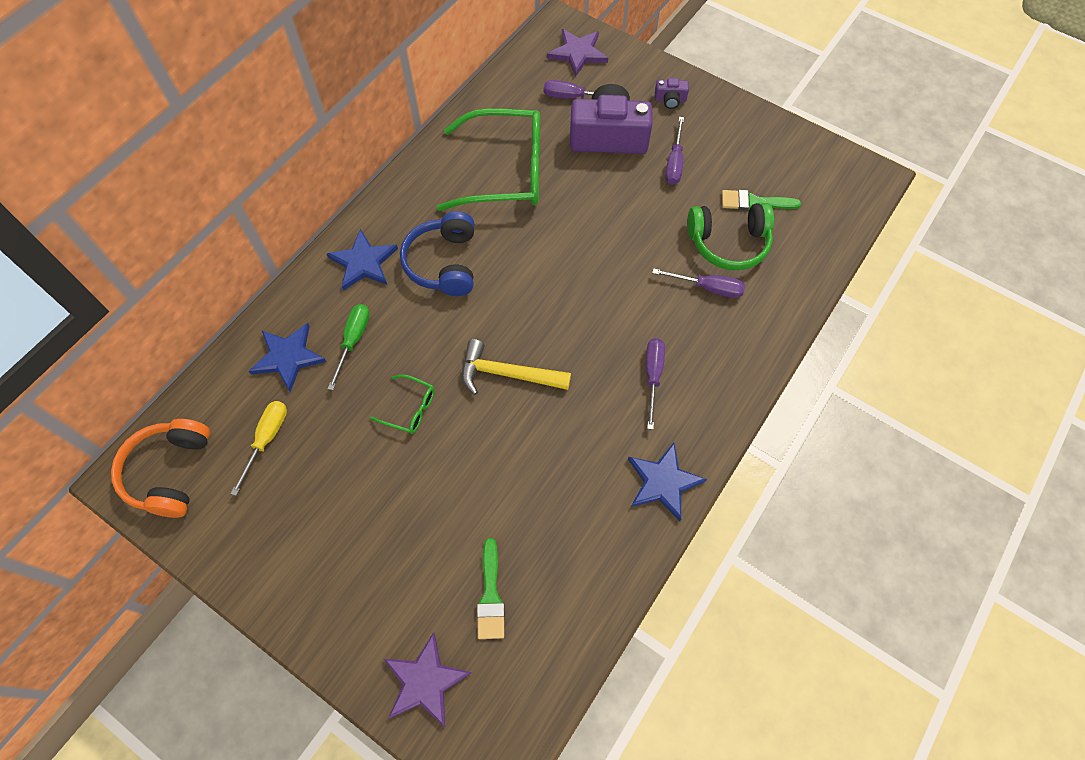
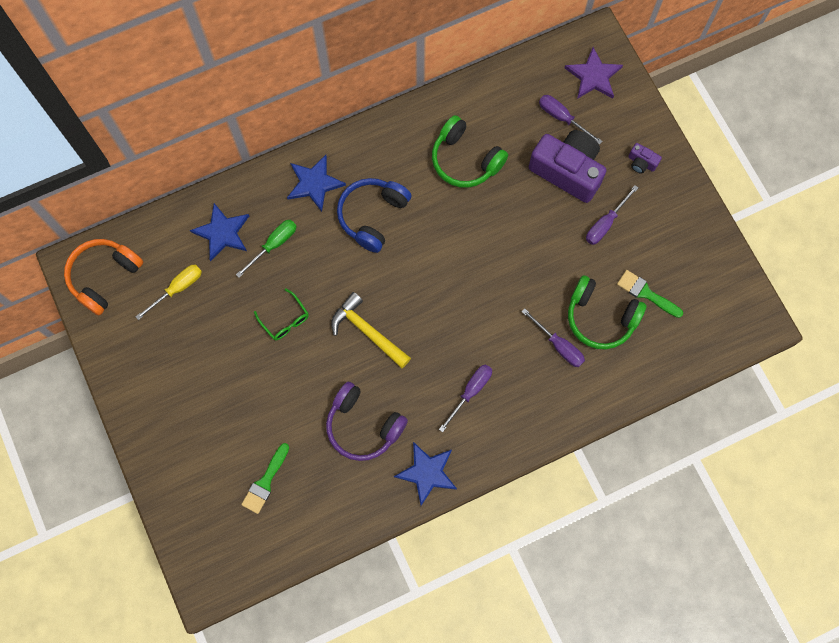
camera: 30 degrees right, 10 degrees up
(425, 681) = (194, 511): purple star -> none
(505, 171) = (465, 160): green glasses -> green headphones
(563, 471) = (363, 426): none -> purple headphones

